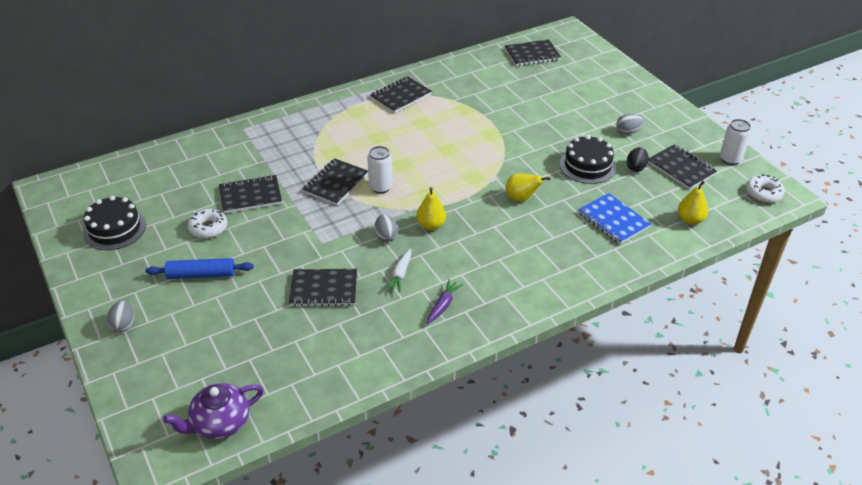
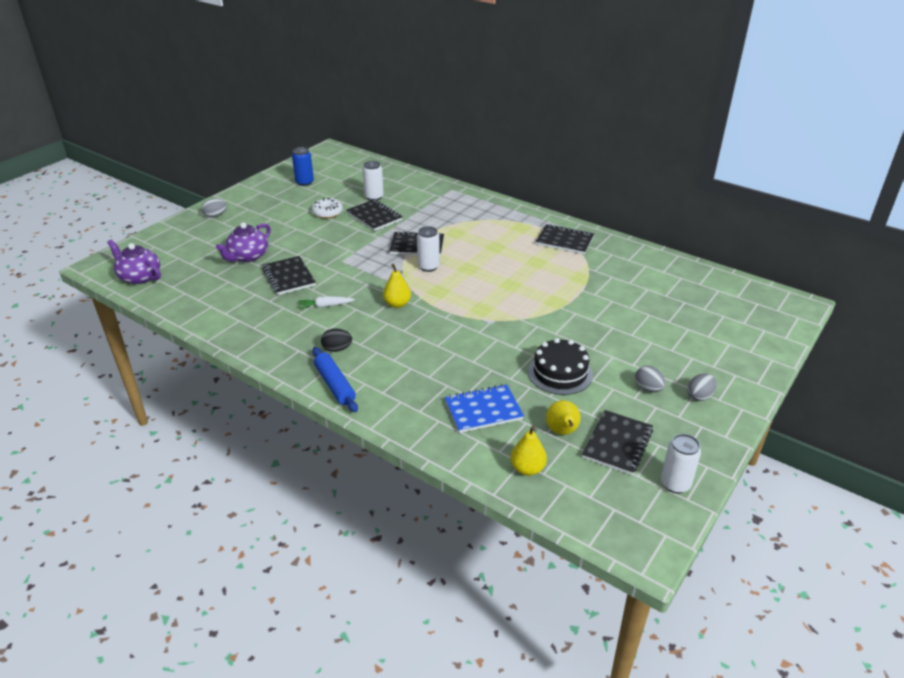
camera: 65 degrees right, 5 degrees down
(114, 229) = (304, 182): black cake -> blue can
(201, 274) = (277, 225): blue rolling pin -> blue rolling pin (335, 385)
(206, 185) = (374, 197): none -> white can
(252, 314) = (248, 256): none -> purple teapot
(386, 236) = (367, 286): grey egg -> grey egg (699, 396)
(443, 305) = (300, 337): purple carrot -> none
(521, 198) = (472, 343): yellow pear -> yellow pear (562, 432)
(532, 54) = (720, 292): black notebook -> none
(613, 220) = (483, 410): blue notebook -> blue notebook turned 45 degrees clockwise
(636, 167) = (587, 408): black egg -> black egg (337, 349)
(763, 193) = (631, 527): white donut -> none

